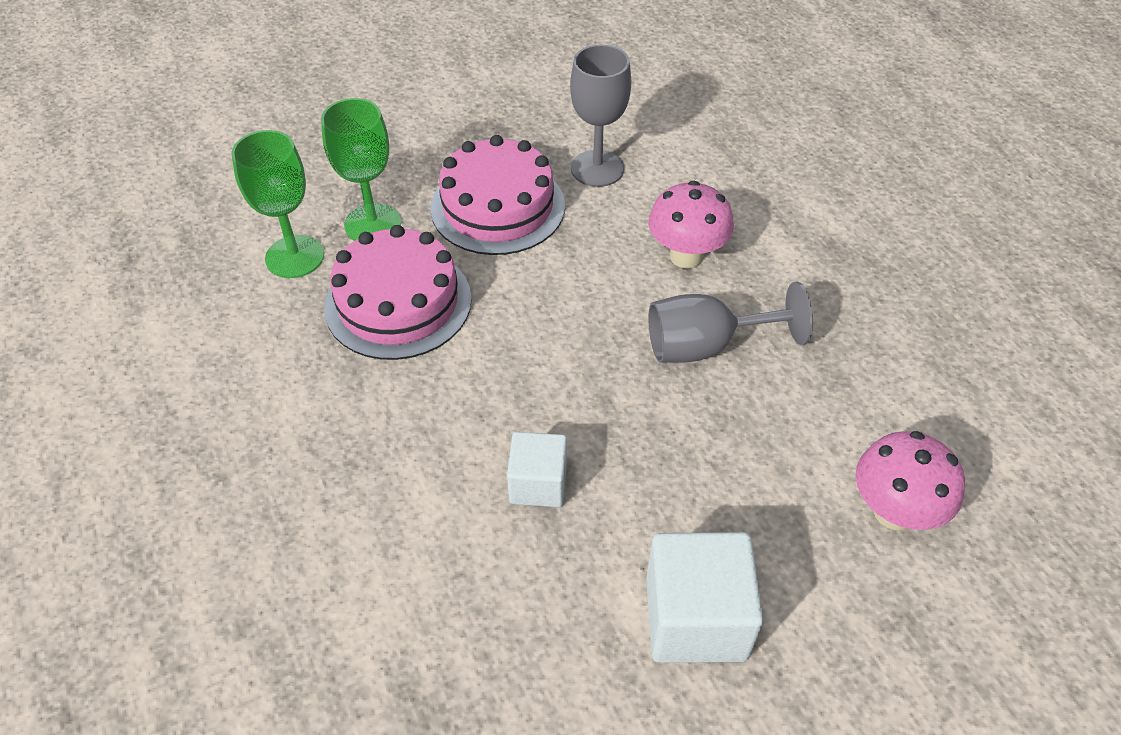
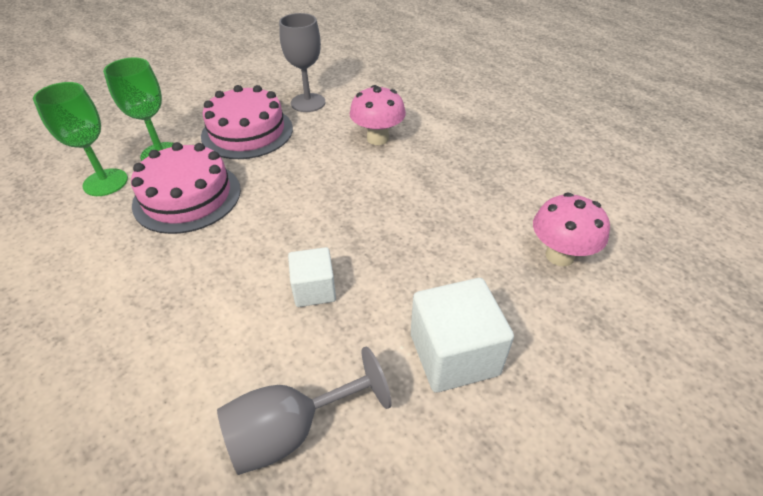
camera: 15 degrees left, 5 degrees down
(706, 346) = (406, 184): grey goblet -> grey goblet (291, 430)

